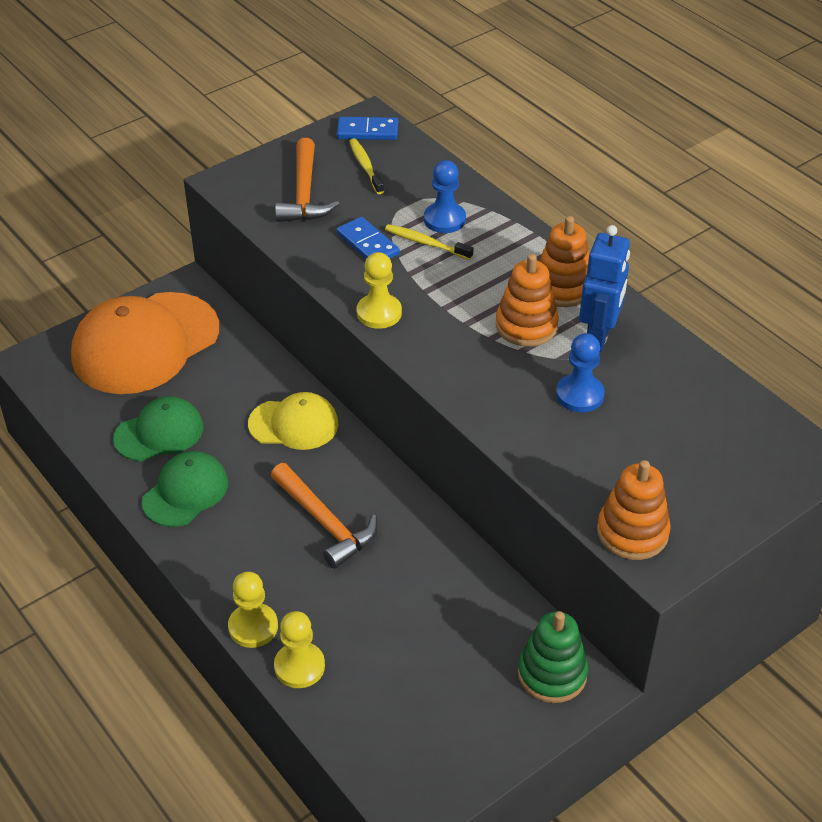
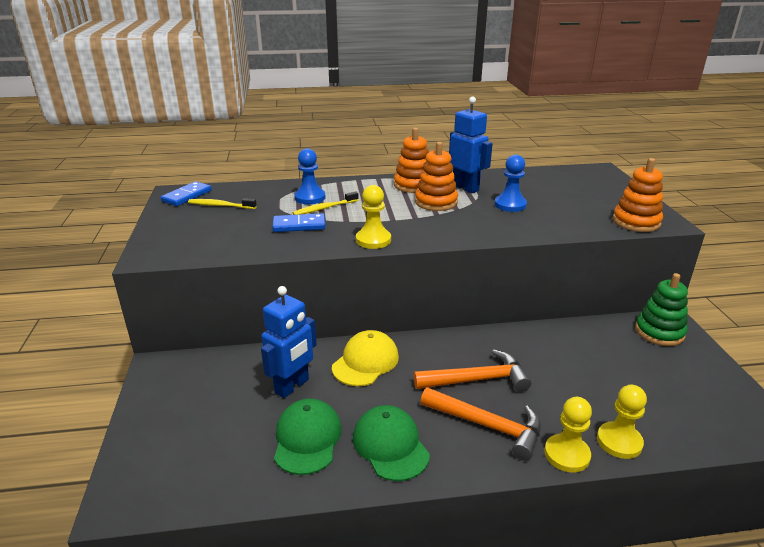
camera: 60 degrees left, 15 degrees down
(145, 343) = (192, 412): orange cap -> none
(220, 389) = (292, 386): none -> blue robot
(304, 194) = (213, 231): orange hammer -> orange hammer (488, 426)

